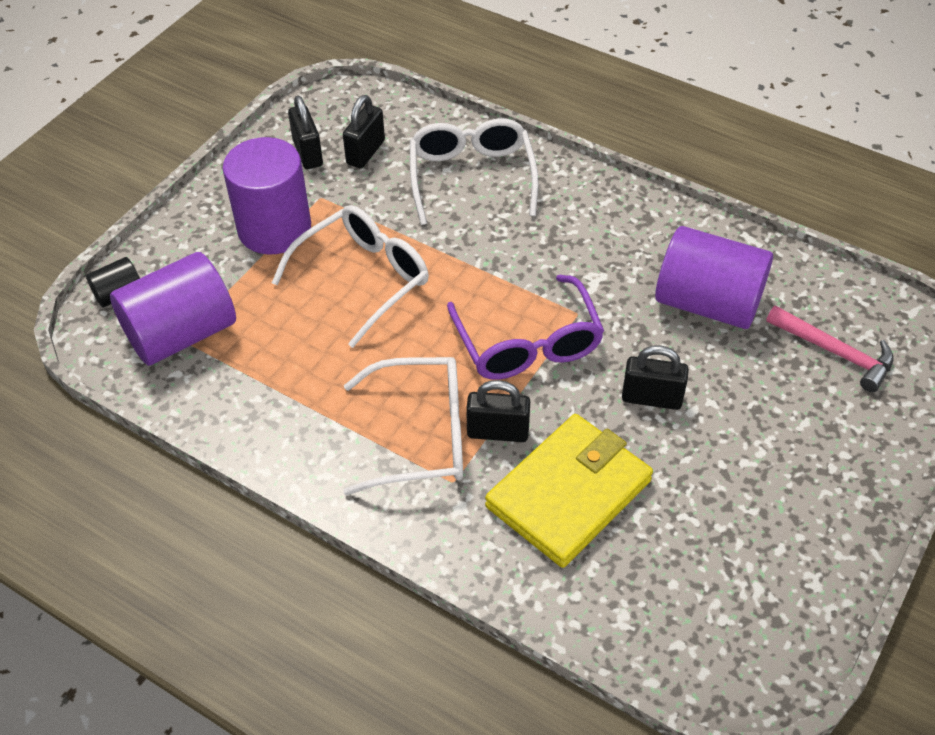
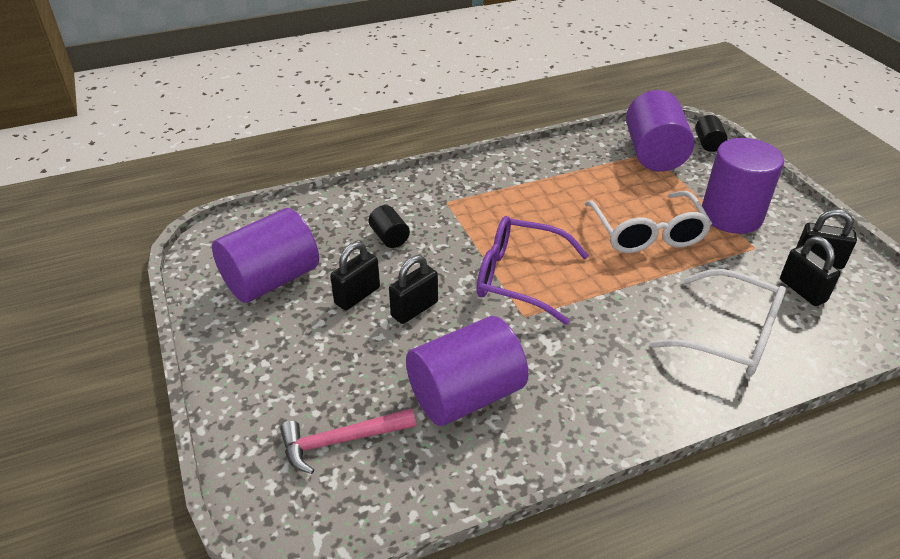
camera: 125 degrees right, 10 degrees down
(422, 435) = (490, 204): white glasses -> none
(498, 432) = (462, 232): black padlock -> black padlock (357, 296)
(569, 493) = (389, 237): yellow wallet -> black cylinder
(740, 555) = (271, 280): none -> purple cylinder

